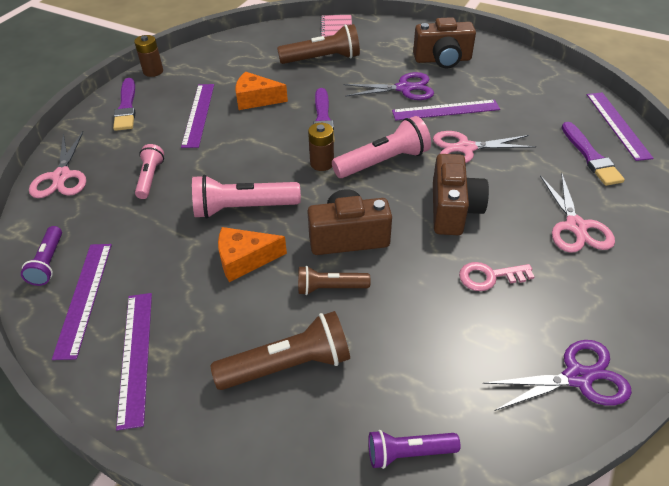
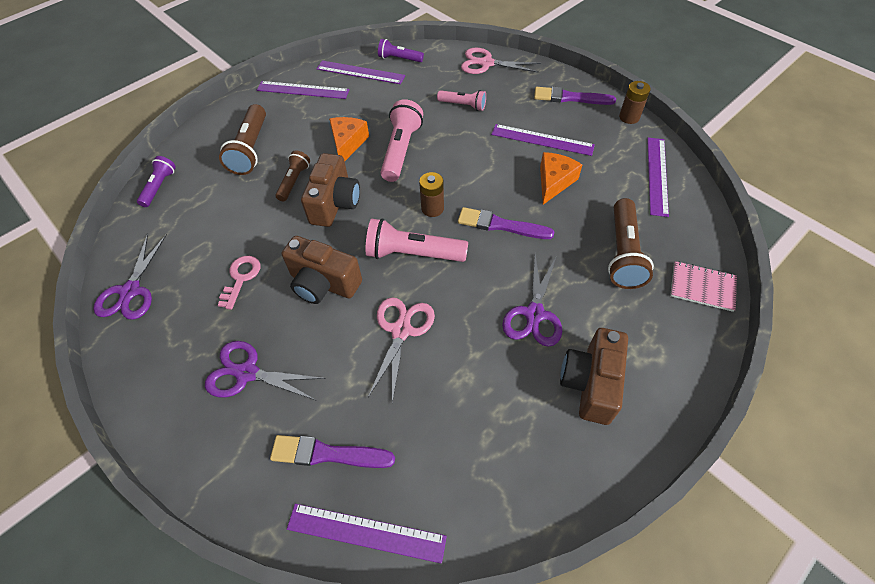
camera: 110 degrees right, 10 degrees up
(383, 162) = (413, 253): pink flashlight -> pink flashlight turned 105 degrees clockwise
(445, 110) = (475, 339): purple ruler -> purple ruler (657, 175)
(576, 226) = (247, 373): pink scissors -> purple scissors

